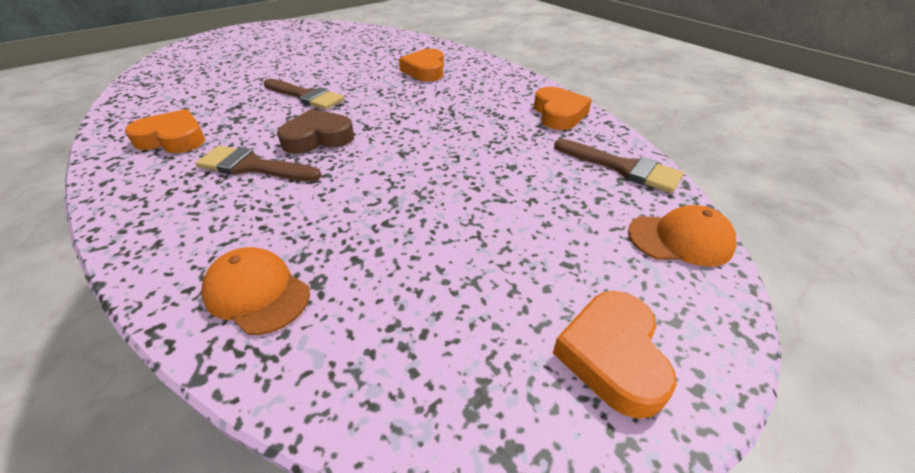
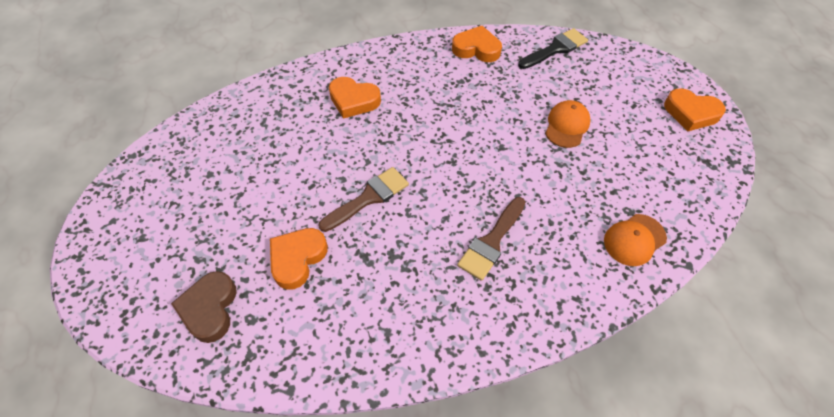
camera: 70 degrees left, 15 degrees up
(173, 139) = (418, 306): orange heart -> orange heart (297, 259)
(318, 138) = (459, 196): brown heart -> brown heart (210, 309)
(622, 168) = (555, 49): brown brush -> black brush
(680, 239) = (624, 58): orange cap -> orange cap (567, 125)

